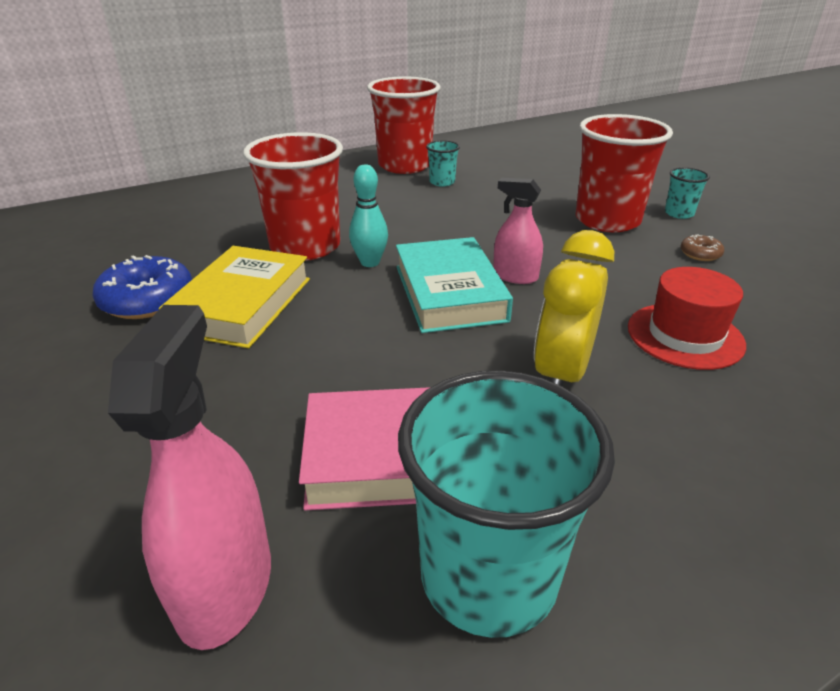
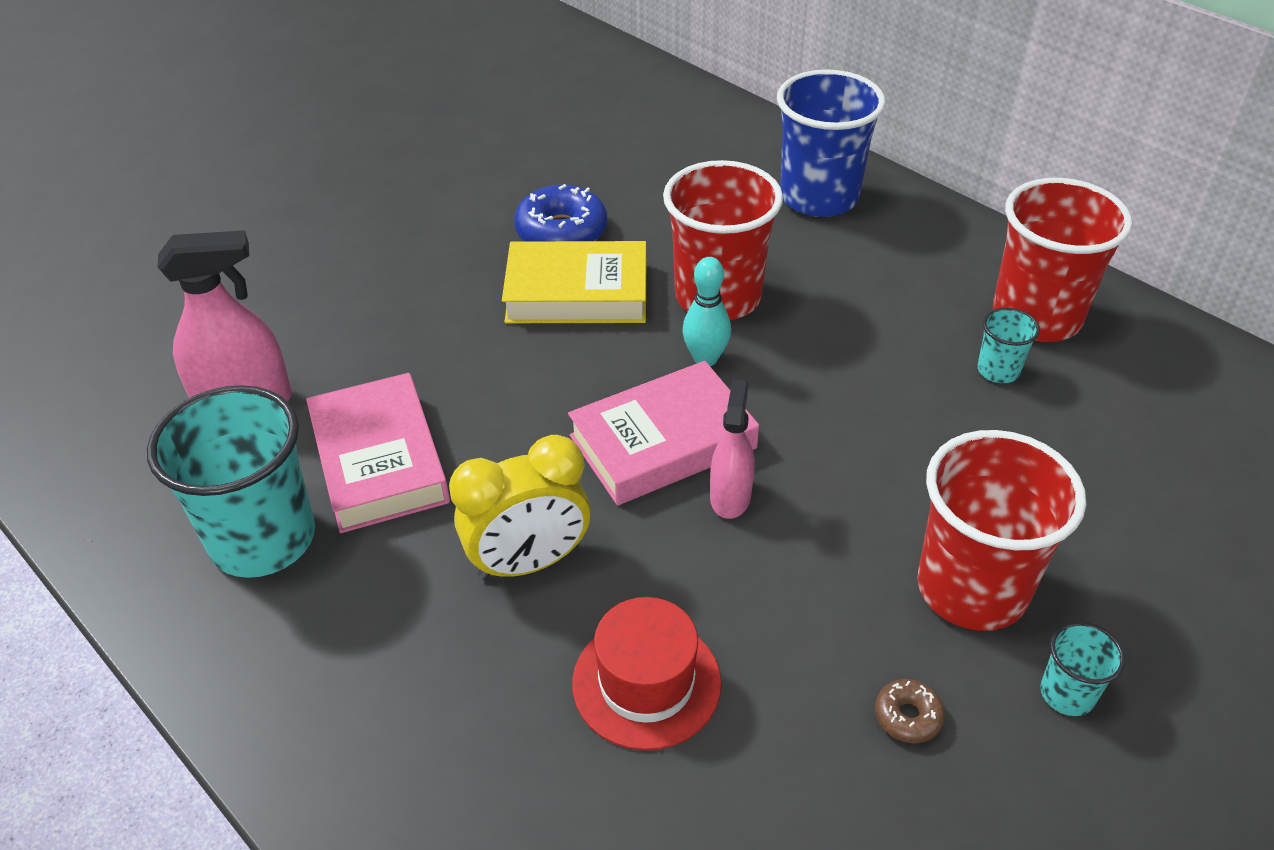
camera: 75 degrees right, 10 degrees up
(233, 196) = (819, 197): none -> blue cup
(449, 293) = (663, 442): turquoise book -> pink book
(561, 374) = (529, 562): yellow clock -> yellow clock turned 150 degrees clockwise

